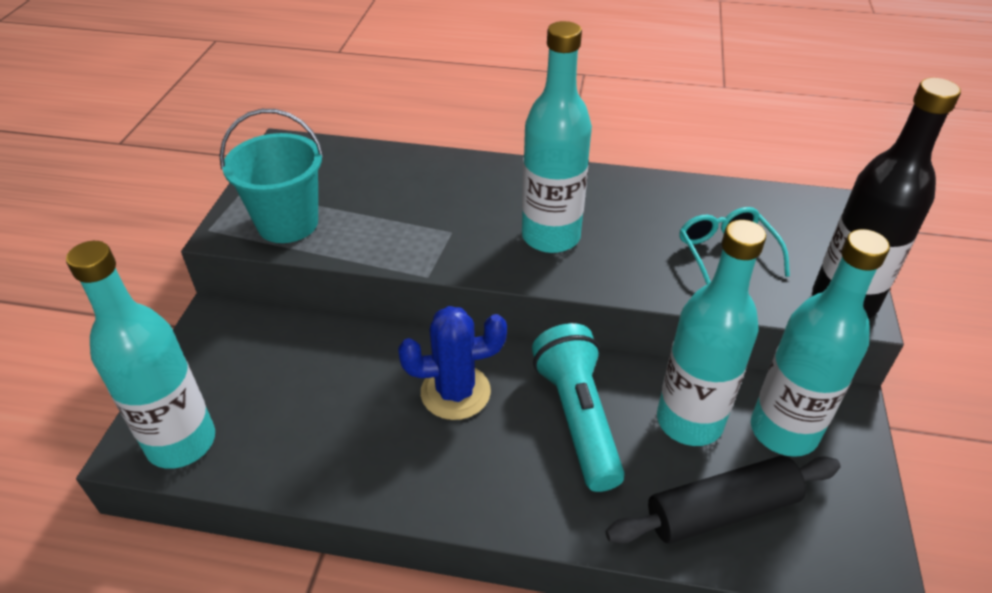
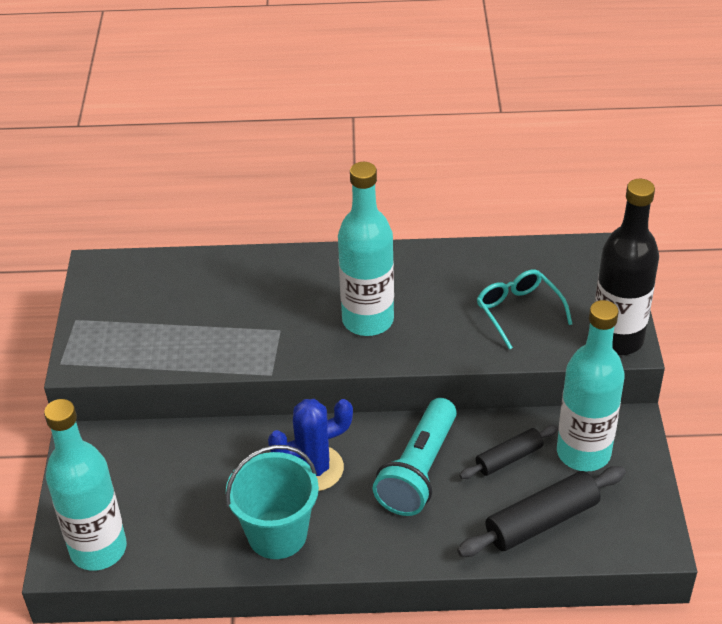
camera: 10 degrees left, 0 degrees up
(287, 223) = (130, 345): turquoise bucket -> turquoise bucket (277, 534)
(577, 417) = (419, 471): turquoise flashlight -> turquoise flashlight turned 135 degrees counterclockwise
(689, 421) = (509, 458): turquoise bottle -> black rolling pin

